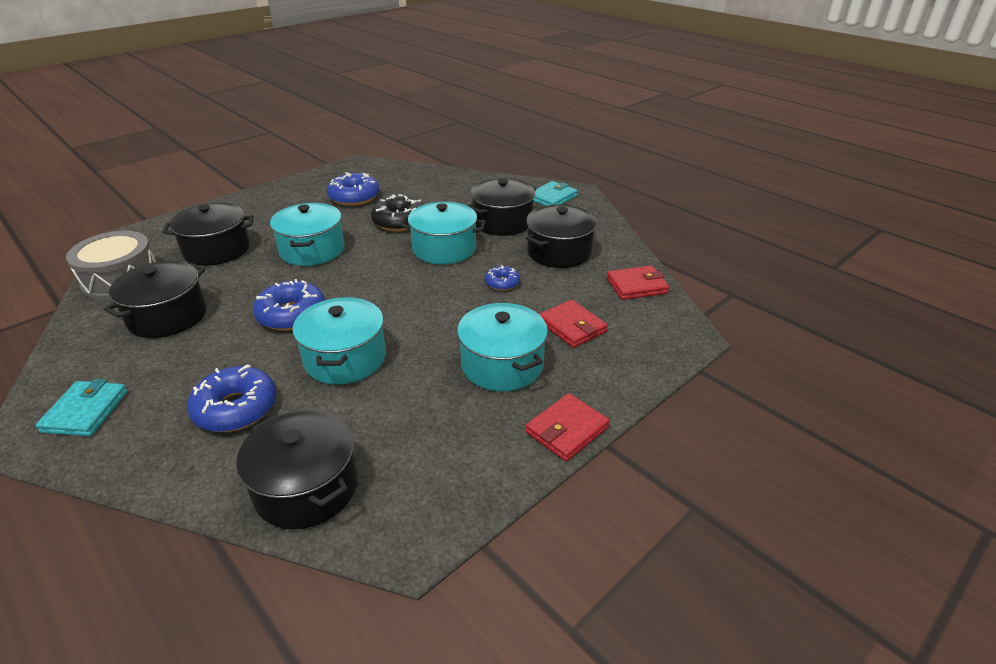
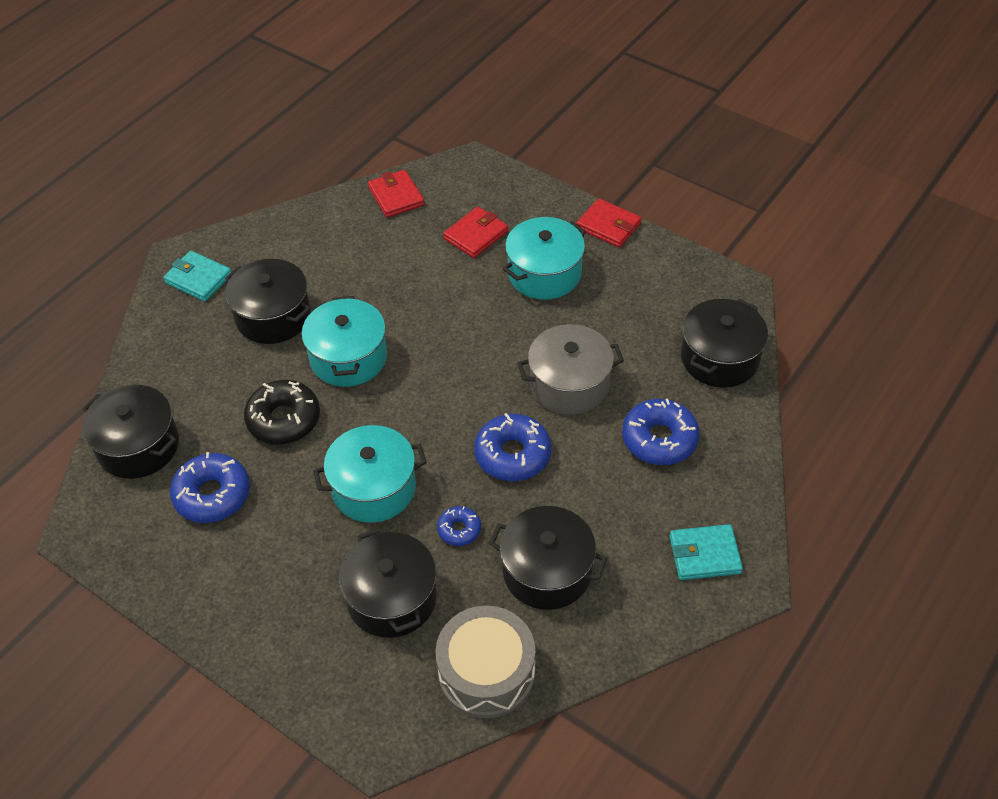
camera: 100 degrees left, 15 degrees up
(345, 358) = (569, 384): turquoise pot -> grey pot
(502, 283) = (412, 294): blue donut -> blue donut (459, 530)
(559, 252) = (339, 258): black pot -> black pot (138, 446)

